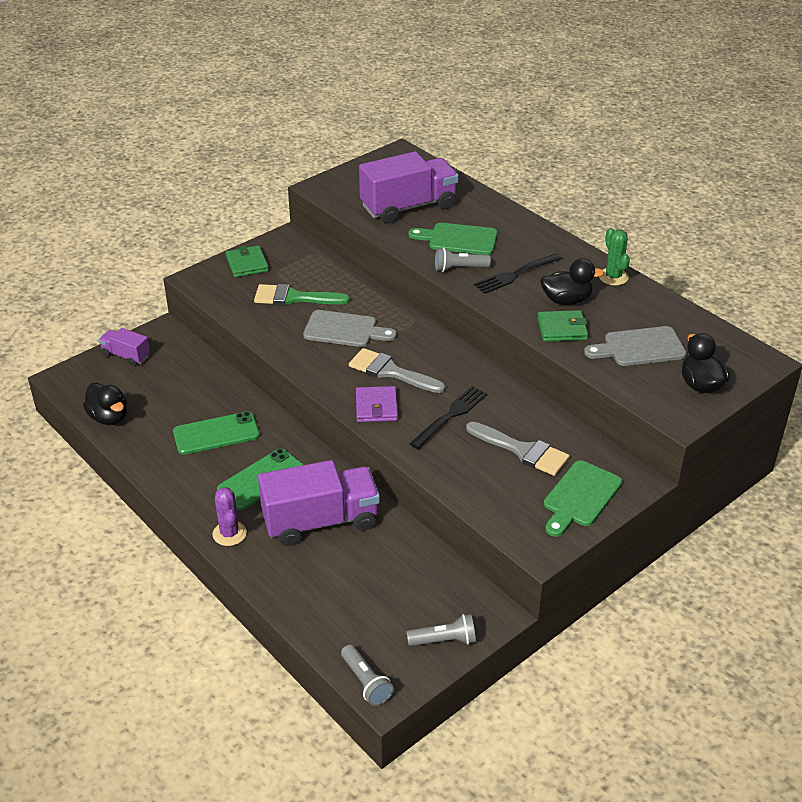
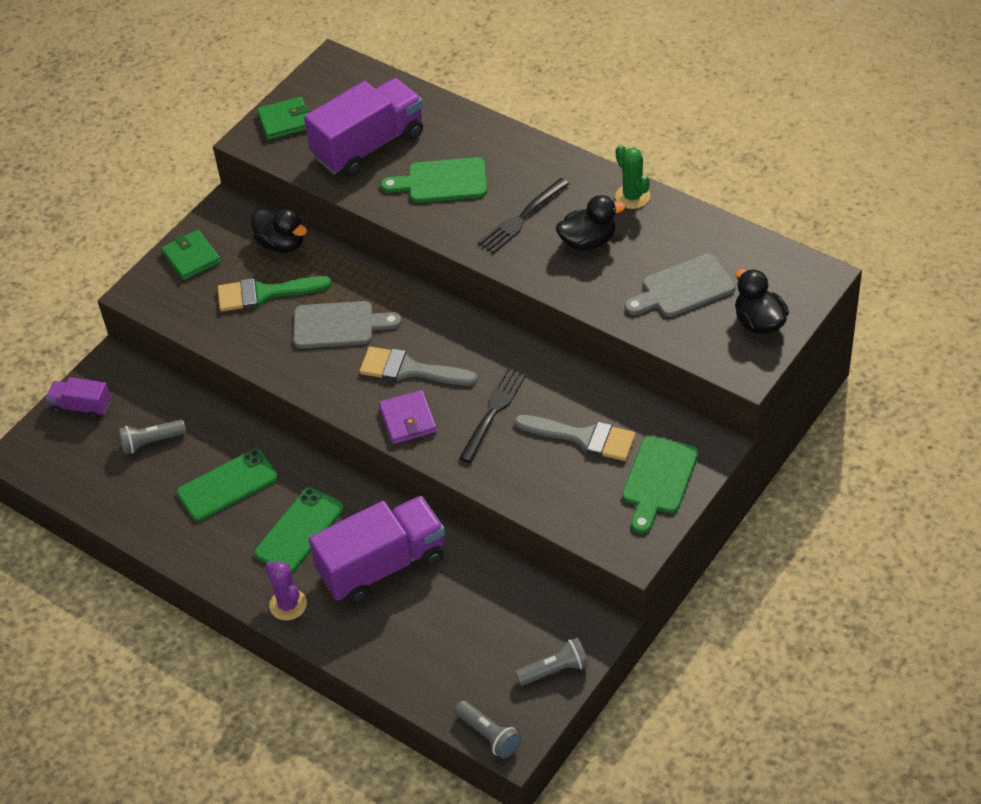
camera: 10 degrees left, 10 degrees up
(109, 417) = (95, 494): black duck -> black duck (281, 244)
(459, 268) = (455, 224): grey flashlight -> grey flashlight (151, 442)
(562, 329) = (593, 282): green wallet -> green wallet (285, 121)

